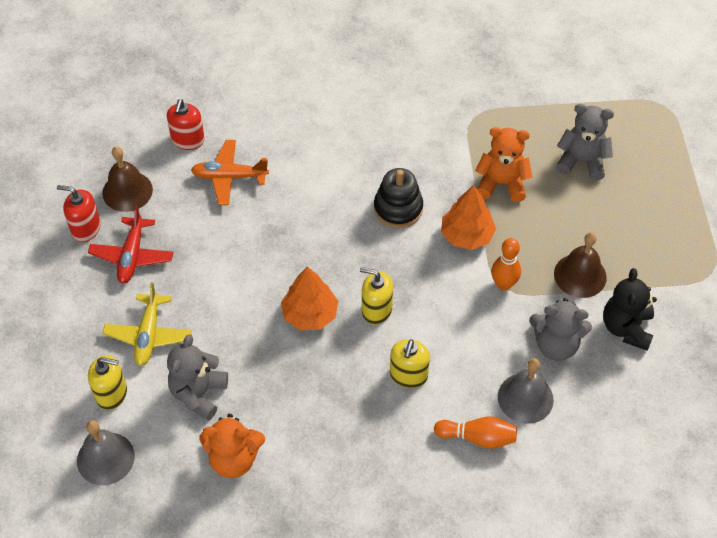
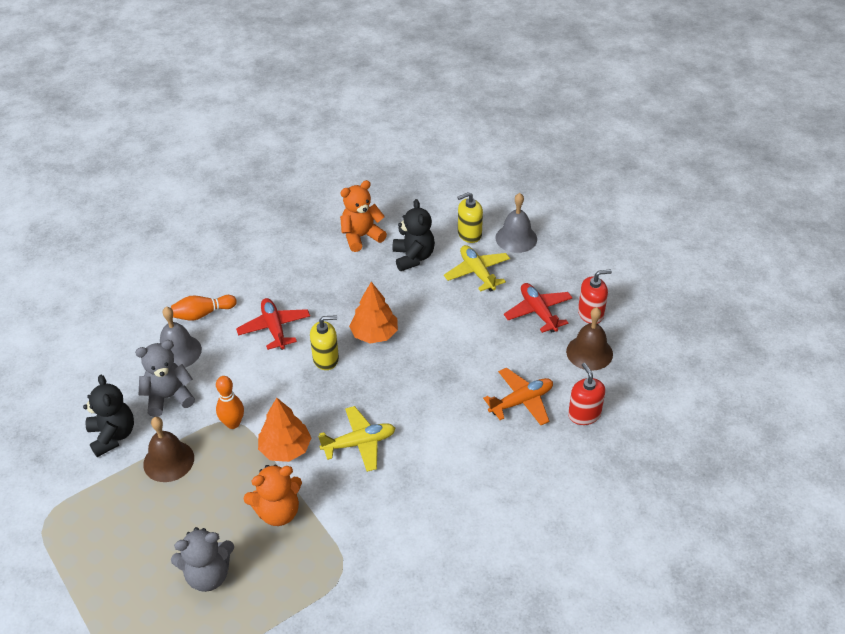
camera: 150 degrees right, 10 degrees down
(105, 458) = (441, 205): grey bell -> grey bell (516, 238)
(198, 394) = (413, 257): grey teddy bear -> black teddy bear
(398, 208) = (359, 443): black stacking toy -> yellow plane
(408, 375) = (274, 328): yellow soap dispenser -> red plane

